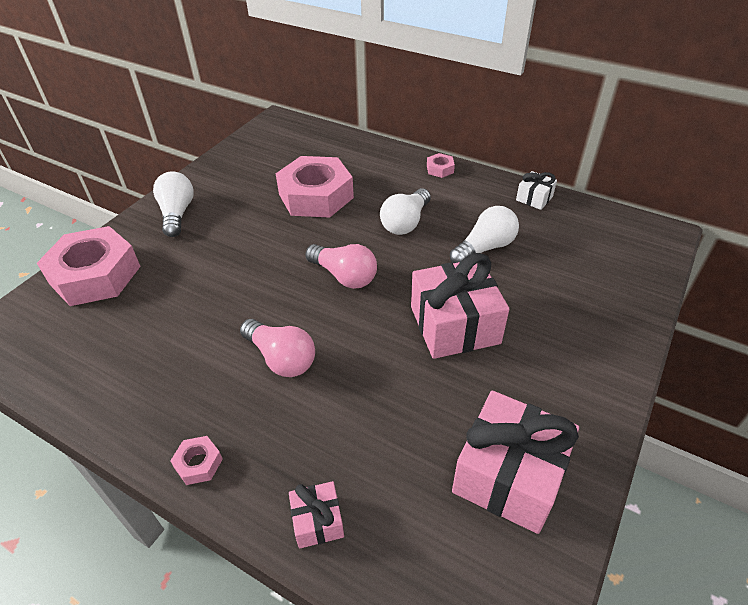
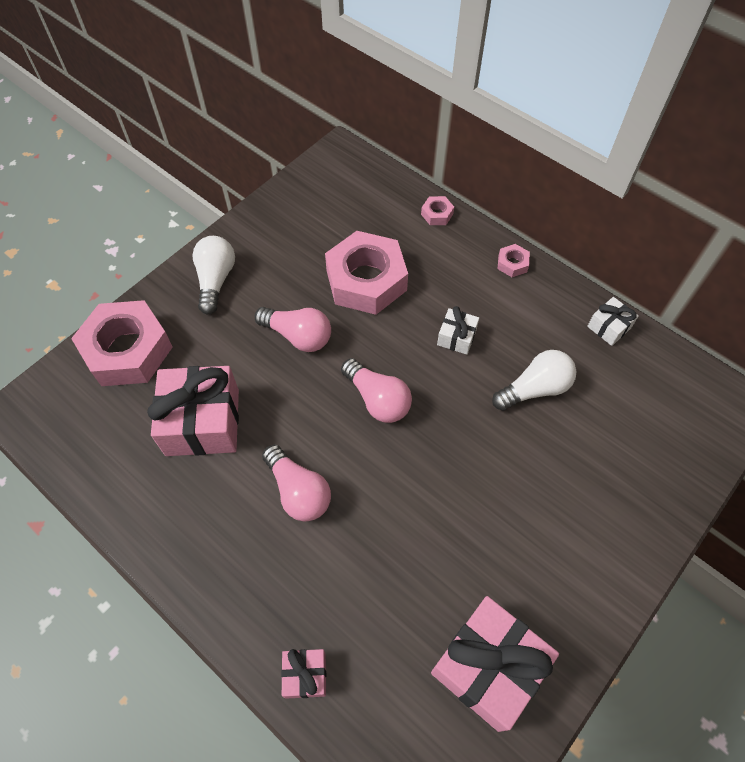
camera: 10 degrees right, 15 degrees up
(198, 463) = (208, 593): pink nut -> pink nut (437, 214)
(261, 242) = (298, 336): none -> pink light bulb
(405, 223) = (456, 337): white light bulb -> white gift
(454, 325) = (477, 484): pink gift -> pink gift (202, 422)

